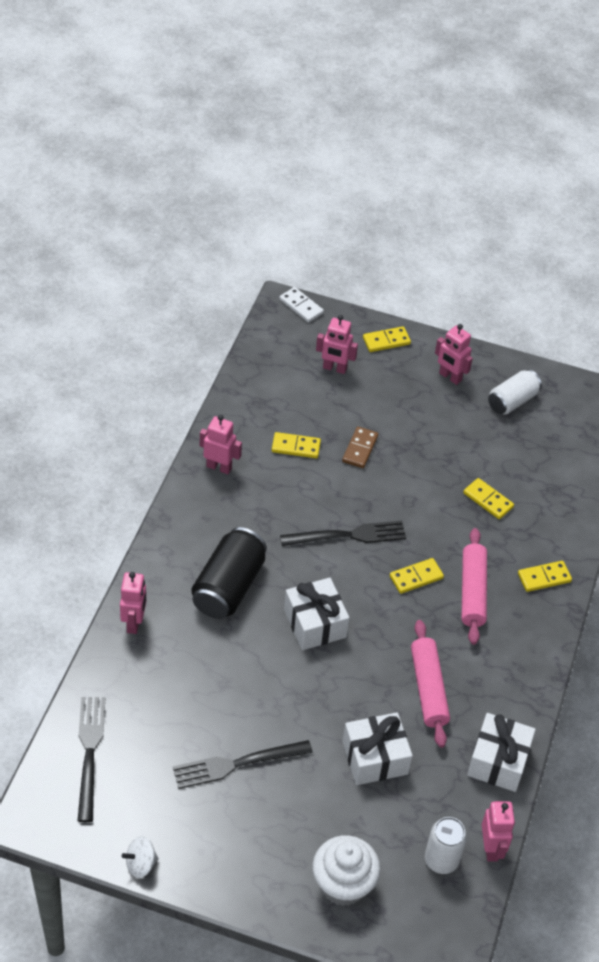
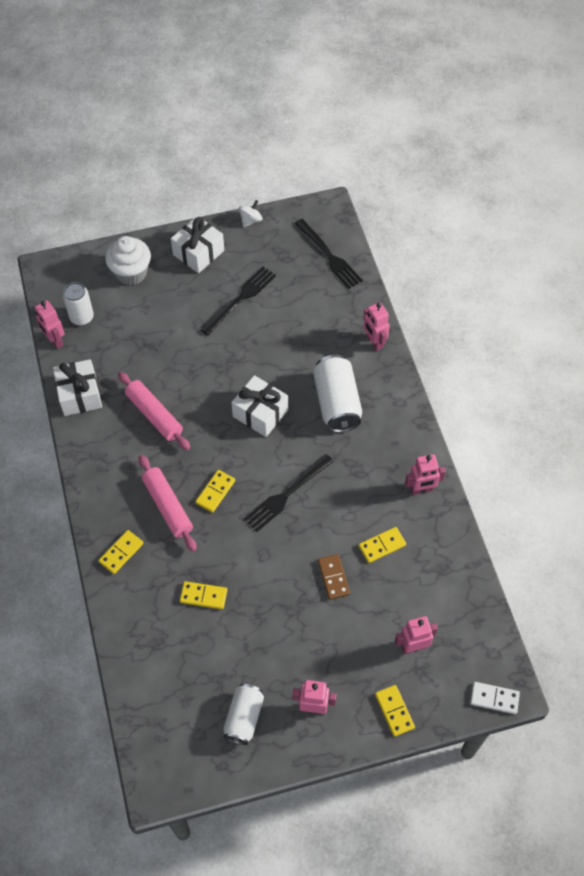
camera: 150 degrees right, 10 degrees up
(228, 587) = (336, 403): black can -> white can
(375, 758) = (160, 351): white gift -> white gift (198, 253)
(386, 341) = (394, 711): yellow domino -> yellow domino turned 60 degrees counterclockwise

